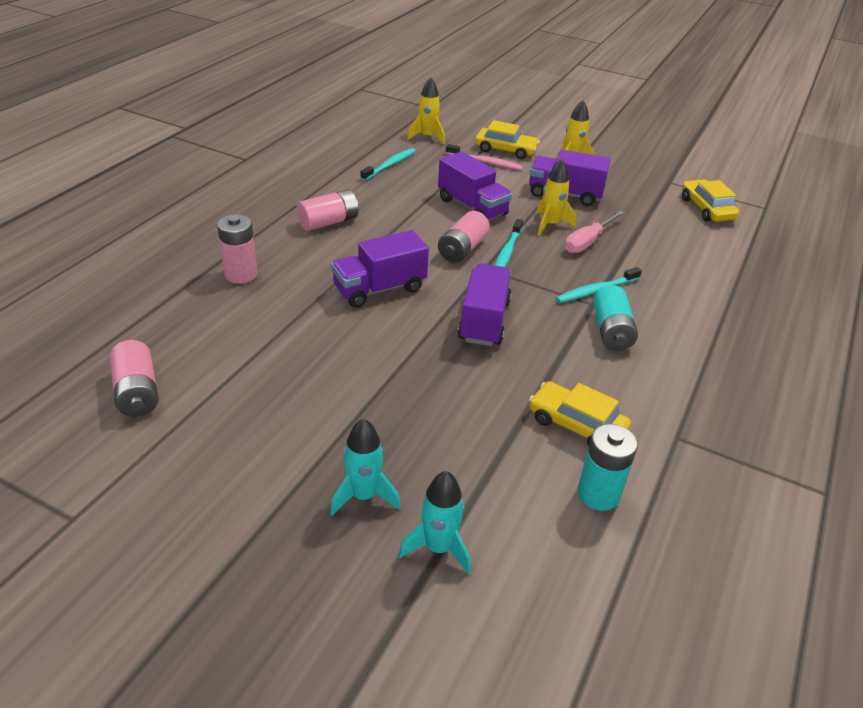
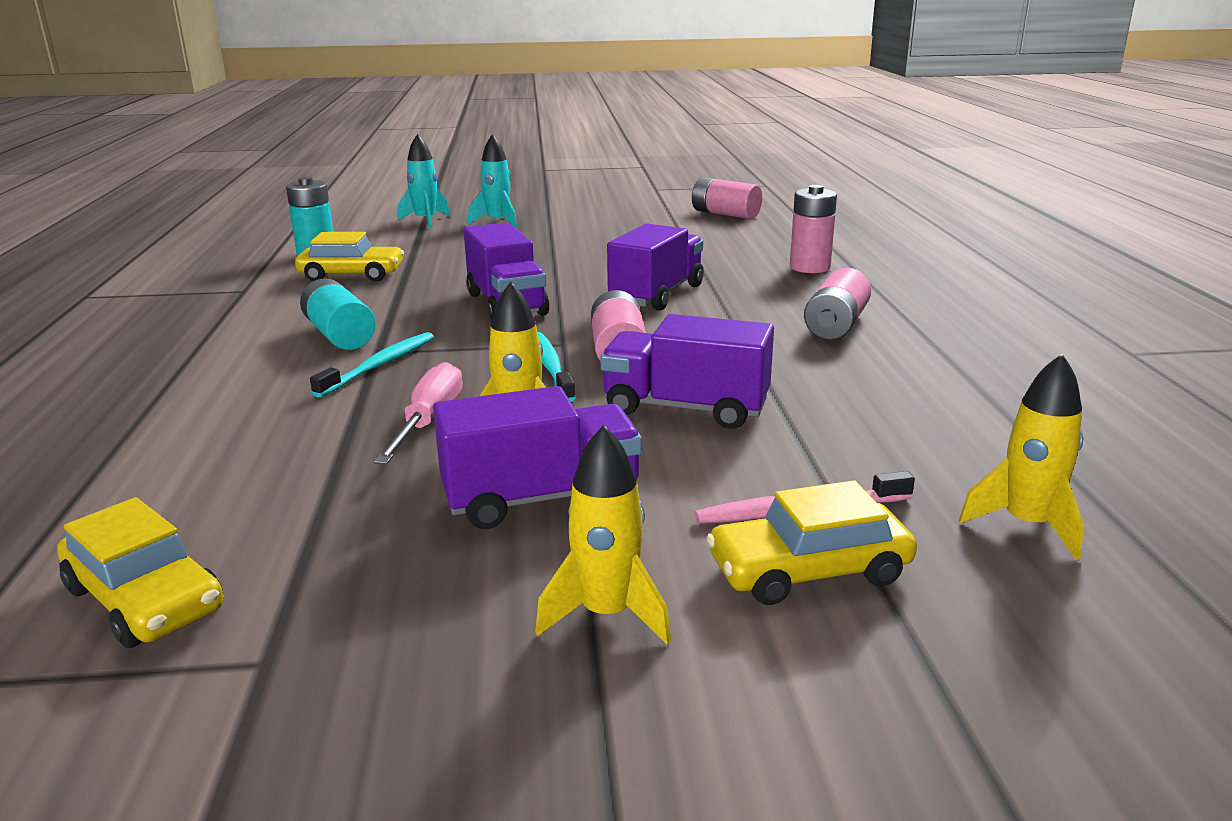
camera: 150 degrees right, 15 degrees down
(389, 165) = (942, 426): turquoise toothbrush -> none

